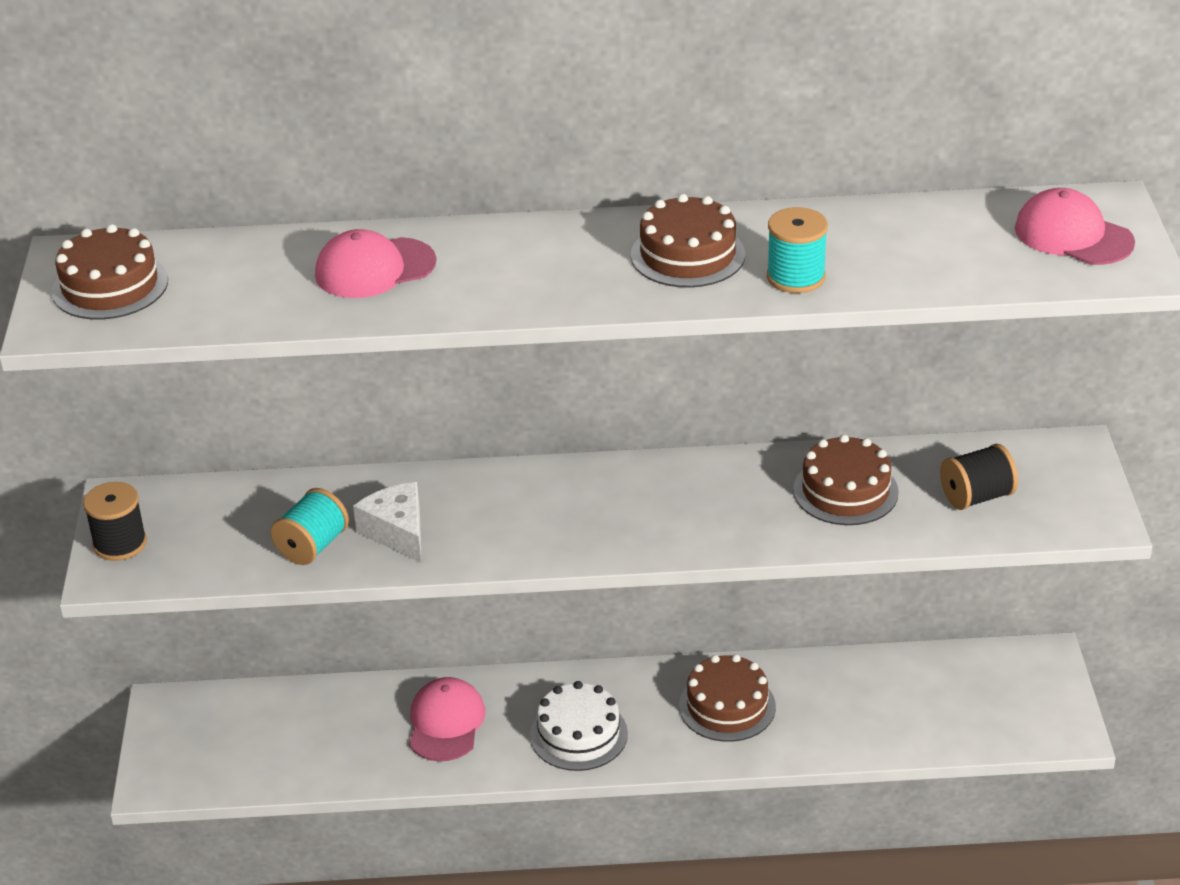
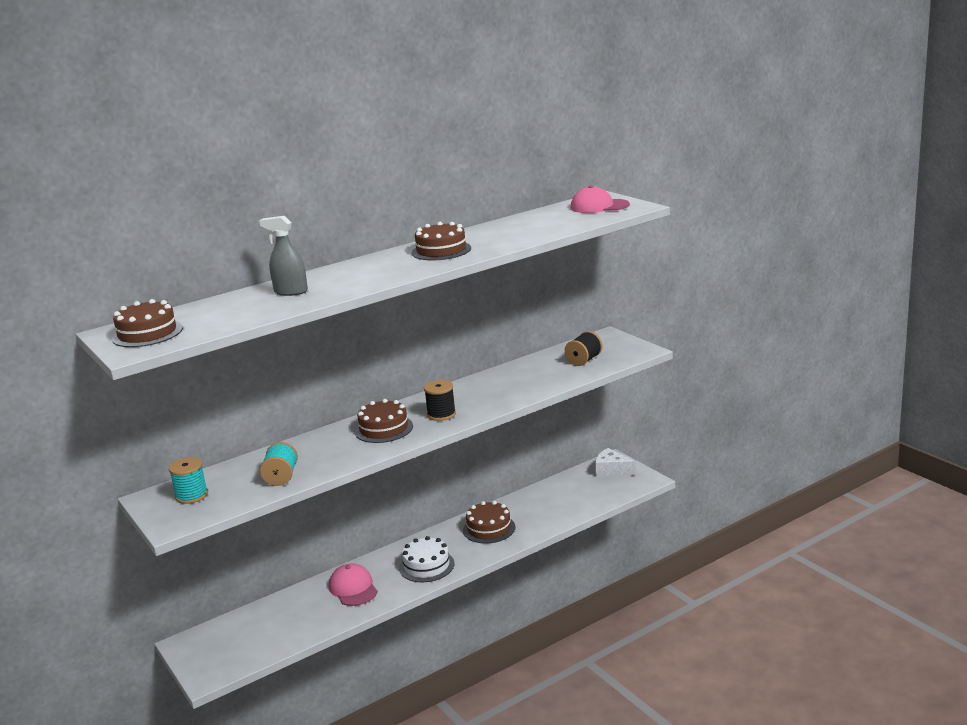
camera: 30 degrees left, 15 degrees down
(120, 543) = (166, 513): black spool -> black spool (441, 414)
(374, 268) = (290, 292): pink cap -> grey spray bottle
(397, 532) = (322, 458): white cheese -> white cheese (611, 471)
(796, 277) = (500, 243): turquoise spool -> turquoise spool (192, 495)
(845, 491) = (525, 376): brown cake -> brown cake (384, 429)

